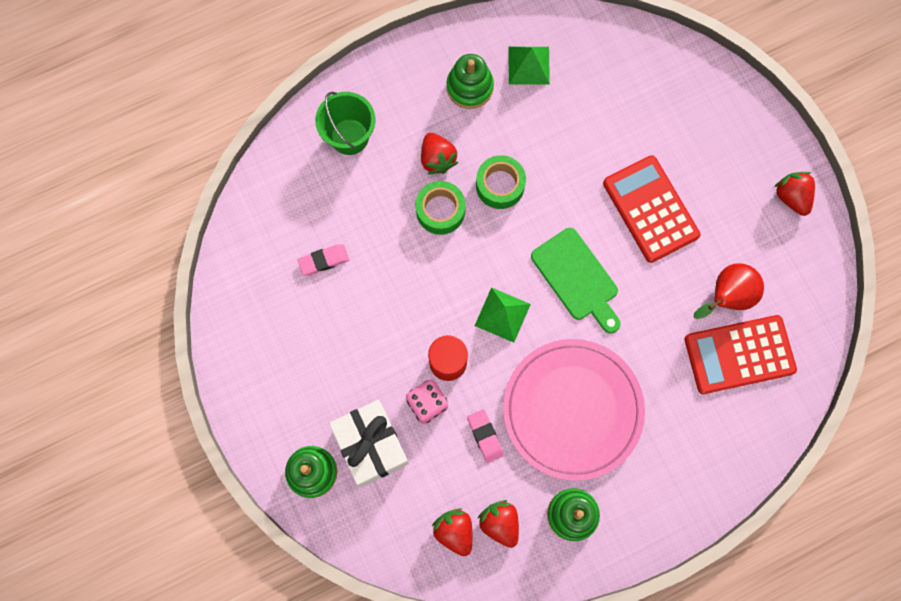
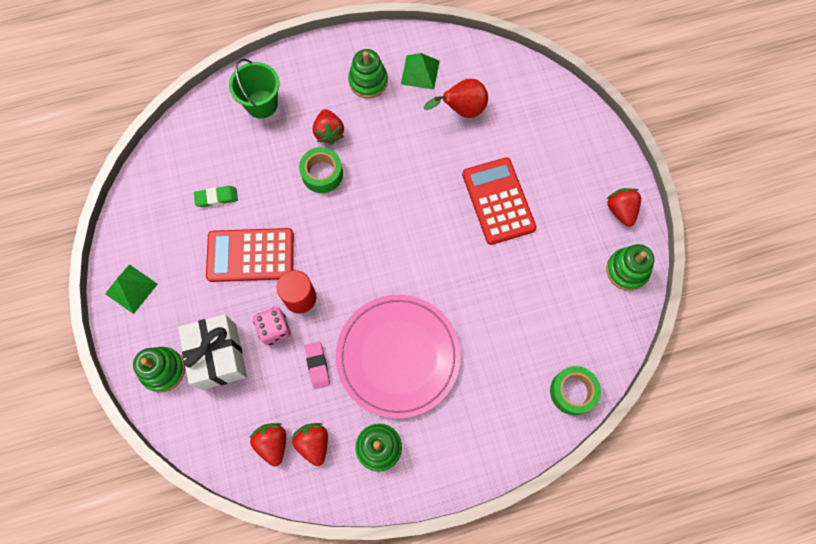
camera: 10 degrees right, 5 degrees down
(324, 260) = (216, 198): pink eraser -> green eraser
(500, 185) = (376, 162): green tape -> green tape (572, 392)
(502, 314) = (355, 266): green pyramid -> green pyramid (131, 288)
(577, 278) = (424, 247): green cutting board -> none
(727, 296) = (550, 283): red pear -> red pear (462, 110)
(739, 355) = (552, 334): red calculator -> red calculator (250, 255)
(810, 266) = (627, 270): none -> green stacking toy

